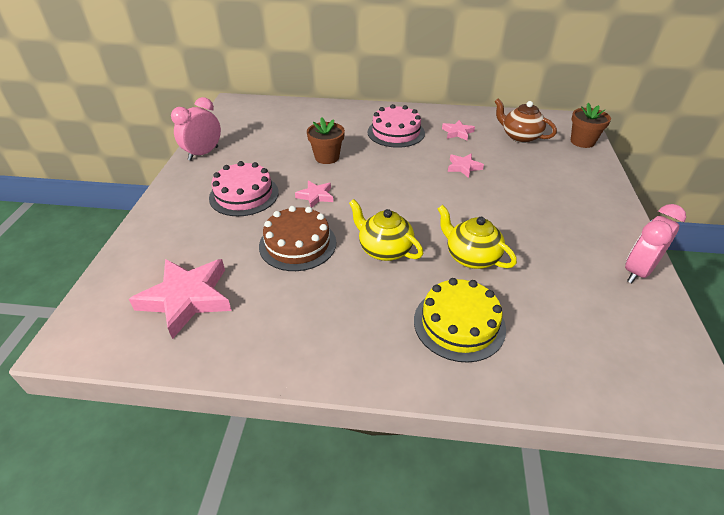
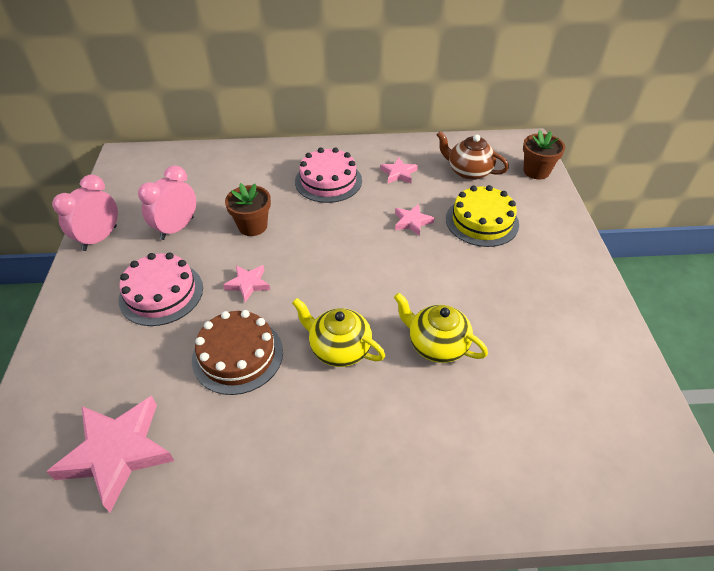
camera: 10 degrees left, 5 degrees up
(459, 324) = (435, 436): yellow cake -> yellow cake (482, 221)
(637, 271) = (612, 338): pink clock -> pink clock (177, 228)

